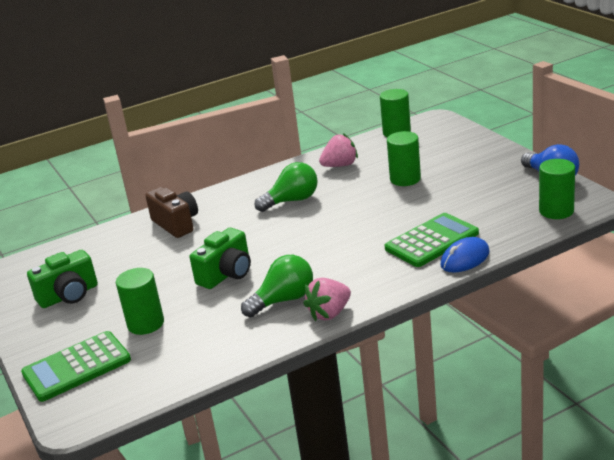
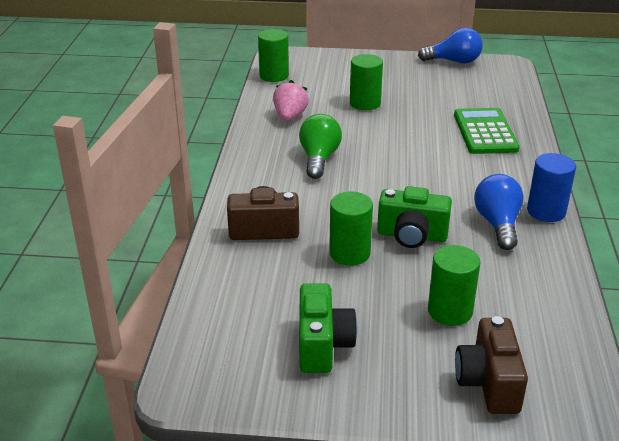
camera: 60 degrees left, 5 degrees up
(77, 367) = (488, 383): green calculator -> brown camera
(227, 274) = (412, 236): green camera -> green camera turned 120 degrees clockwise
(283, 300) = (497, 224): green light bulb -> blue light bulb
(329, 313) = (546, 211): pink strawberry -> blue cylinder
(465, 259) = (530, 131): blue mouse -> none
(556, 211) = (504, 79): green cylinder -> green cylinder (349, 253)

